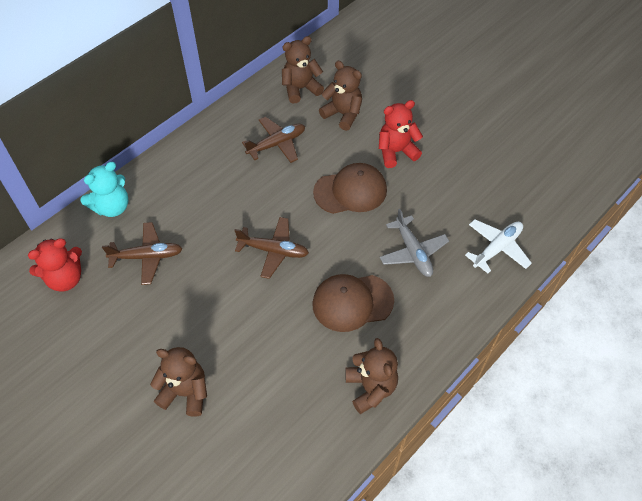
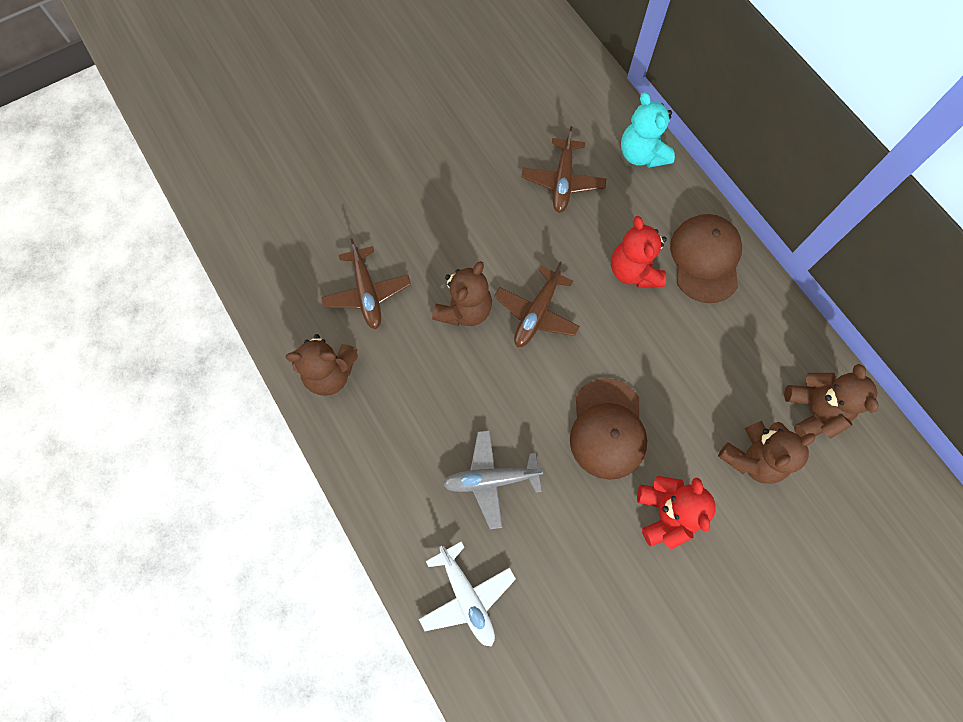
camera: 105 degrees right, 15 degrees up
(65, 279) = (554, 104): red teddy bear -> red teddy bear (633, 271)
(185, 392) = (388, 196): brown teddy bear -> brown teddy bear (464, 310)
(277, 144) = (709, 354): brown plane -> brown plane (367, 293)
(352, 302) = (440, 384): brown cap -> brown cap (705, 259)

